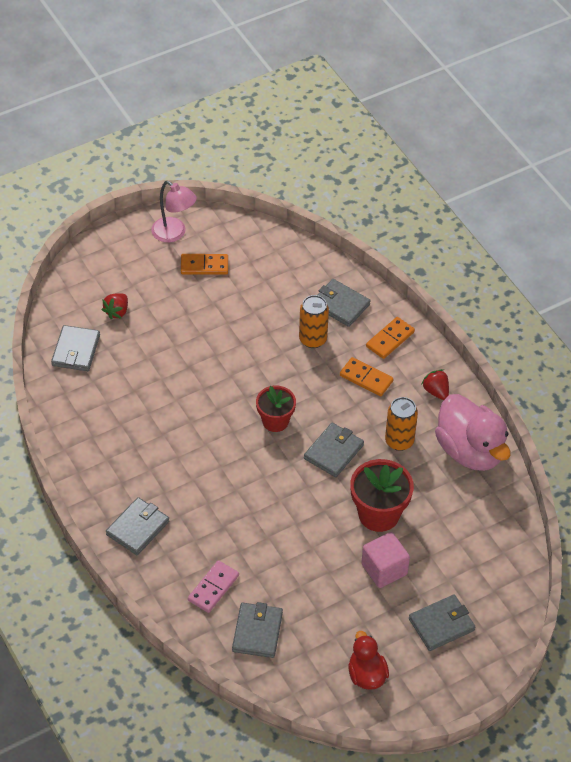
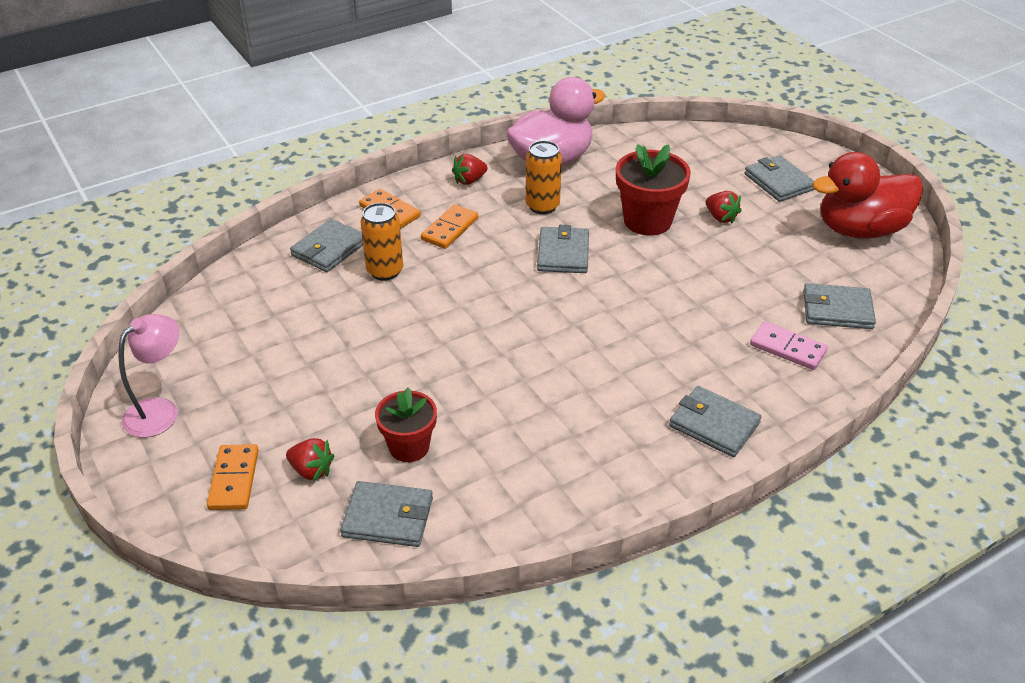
camera: 90 degrees left, 10 degrees down
(204, 266) = (235, 375): orange domino -> orange domino (234, 479)
(275, 421) = (519, 301): red flower pot -> red flower pot (409, 447)
(333, 452) = (563, 253): grey wallet -> grey wallet turned 60 degrees clockwise
(366, 675) = (860, 230): red duck -> red duck, size x1.78
(384, 569) = (720, 217): pink cube -> red strawberry

